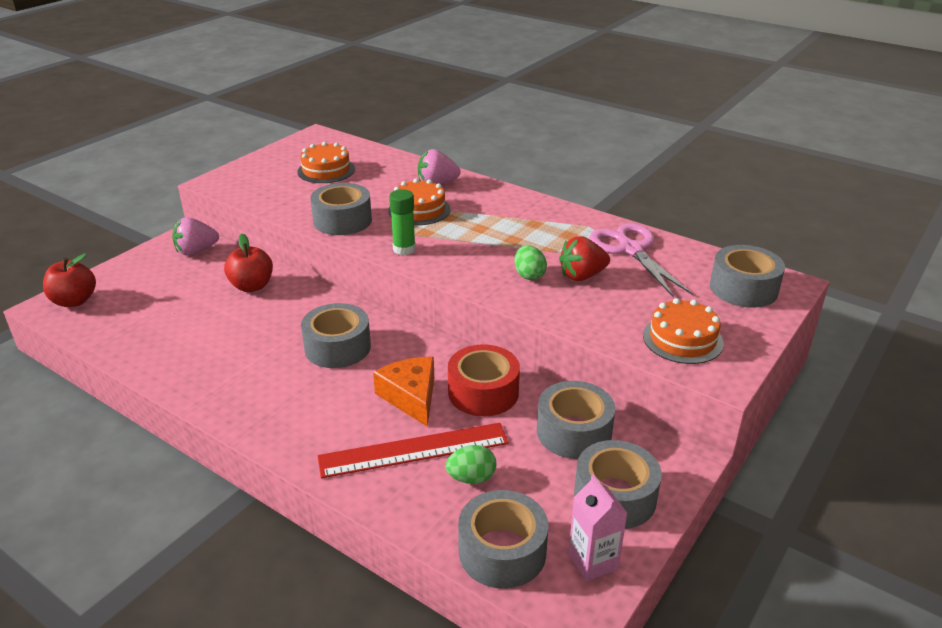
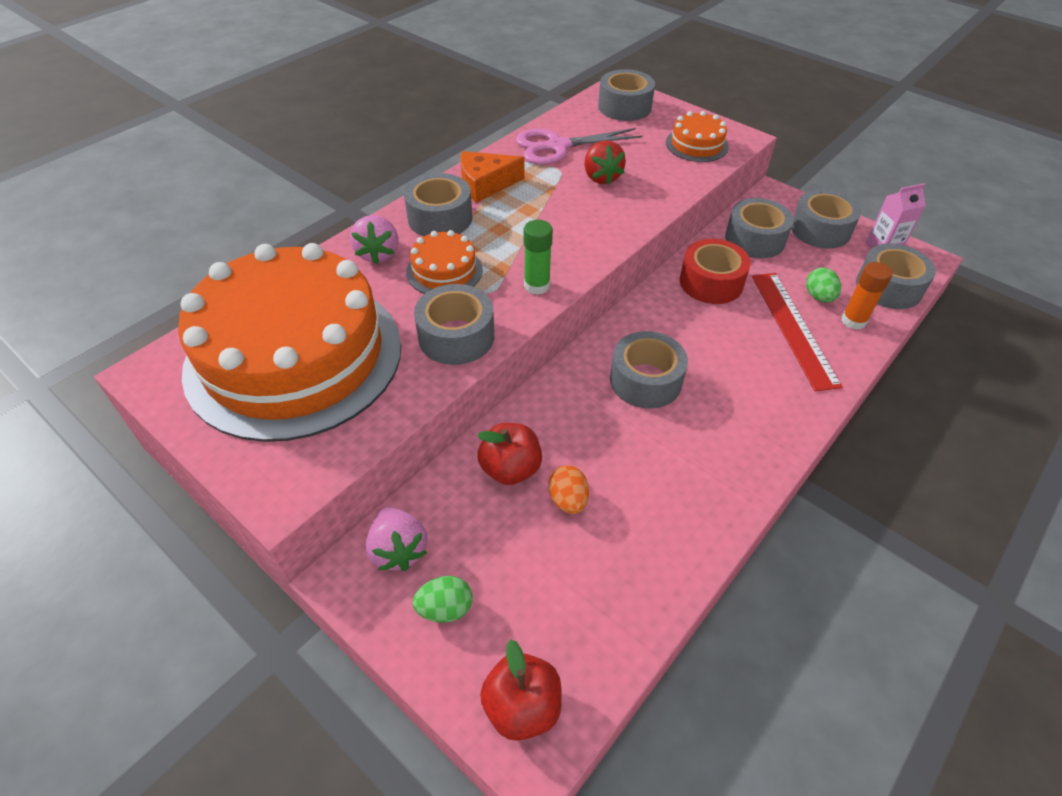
camera: 85 degrees left, 15 degrees up
(218, 311) = (568, 500): none -> orange egg
(326, 170) = (294, 356): orange cake -> orange cake, size x2.48
(411, 397) = (722, 327): orange cheese -> orange cheese (485, 184)
(431, 504) = (853, 321): none -> orange glue stick
(489, 202) = (440, 218): none -> grey tape
(529, 275) = (598, 206): green egg -> green egg (445, 608)

